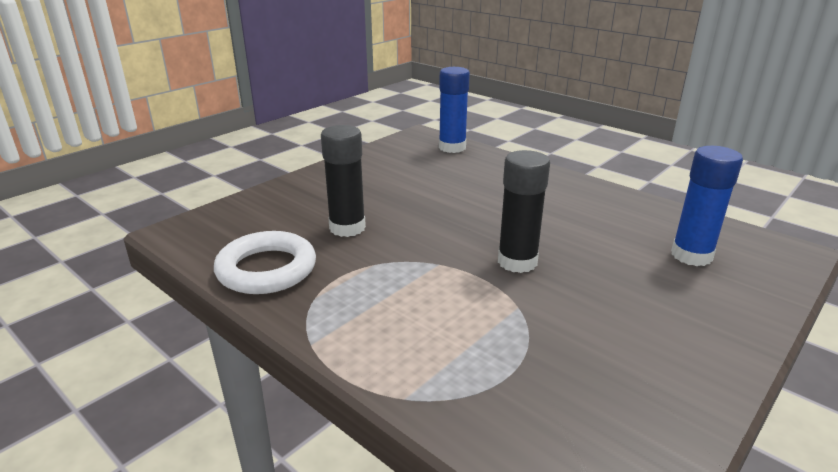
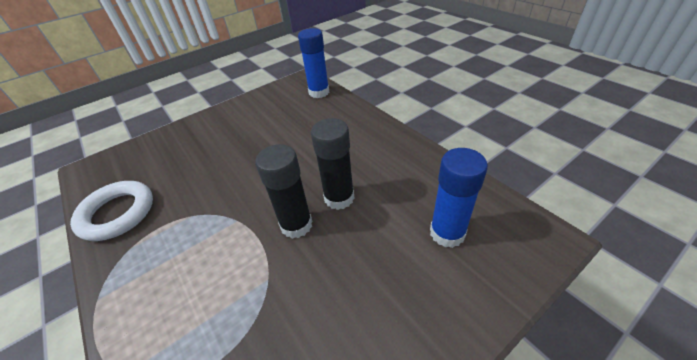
camera: 15 degrees right, 15 degrees up
(347, 228) = (196, 174): black glue stick -> black glue stick (339, 198)

